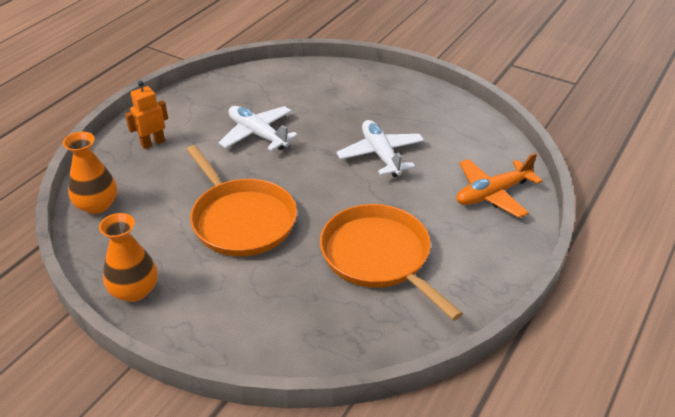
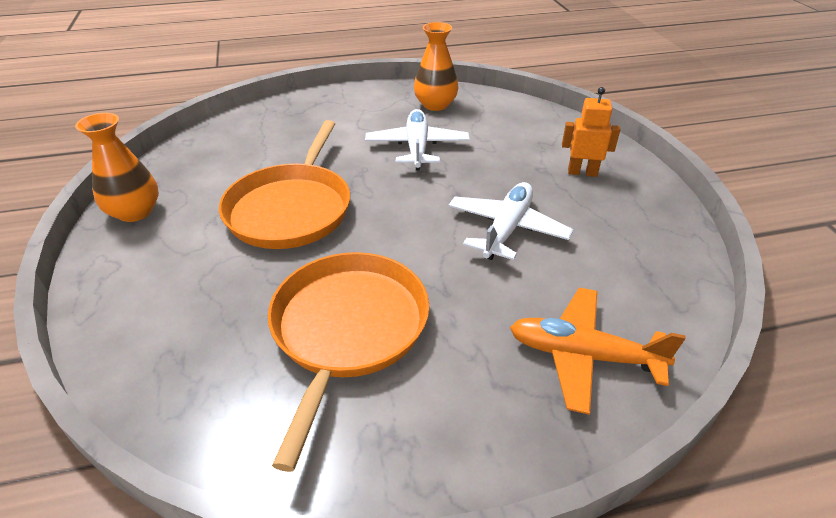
camera: 45 degrees right, 0 degrees up
(97, 205) = (221, 135): orange vase -> orange vase (435, 105)
(152, 143) = (328, 112): orange robot -> orange robot (582, 172)

